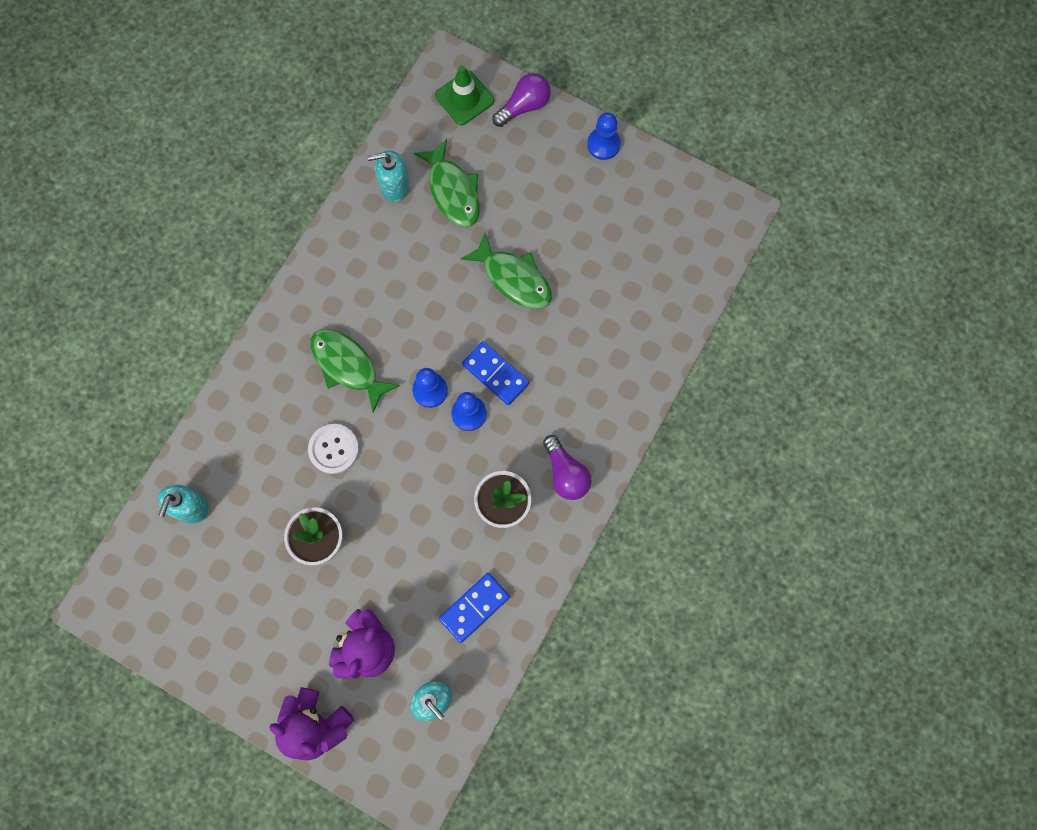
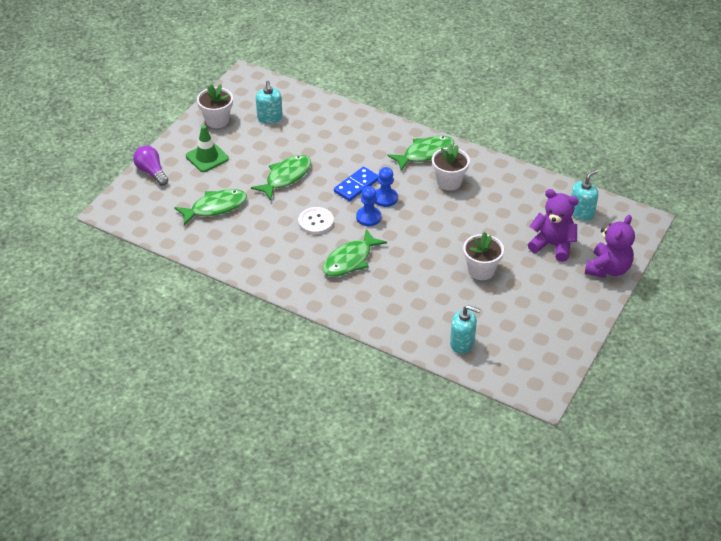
camera: 90 degrees left, 30 degrees down
(334, 449) = (413, 266): white button -> white button (316, 222)
(394, 186) = (208, 238): turquoise soap dispenser -> turquoise soap dispenser (270, 118)
(464, 98) = (139, 202): green traffic cone -> green traffic cone (207, 157)
(474, 608) = (519, 194): blue domino -> none
(565, 473) = (425, 153): purple light bulb -> green fish
(603, 144) = (188, 134): blue pawn -> none
(635, 180) = (217, 120): none -> white flower pot

